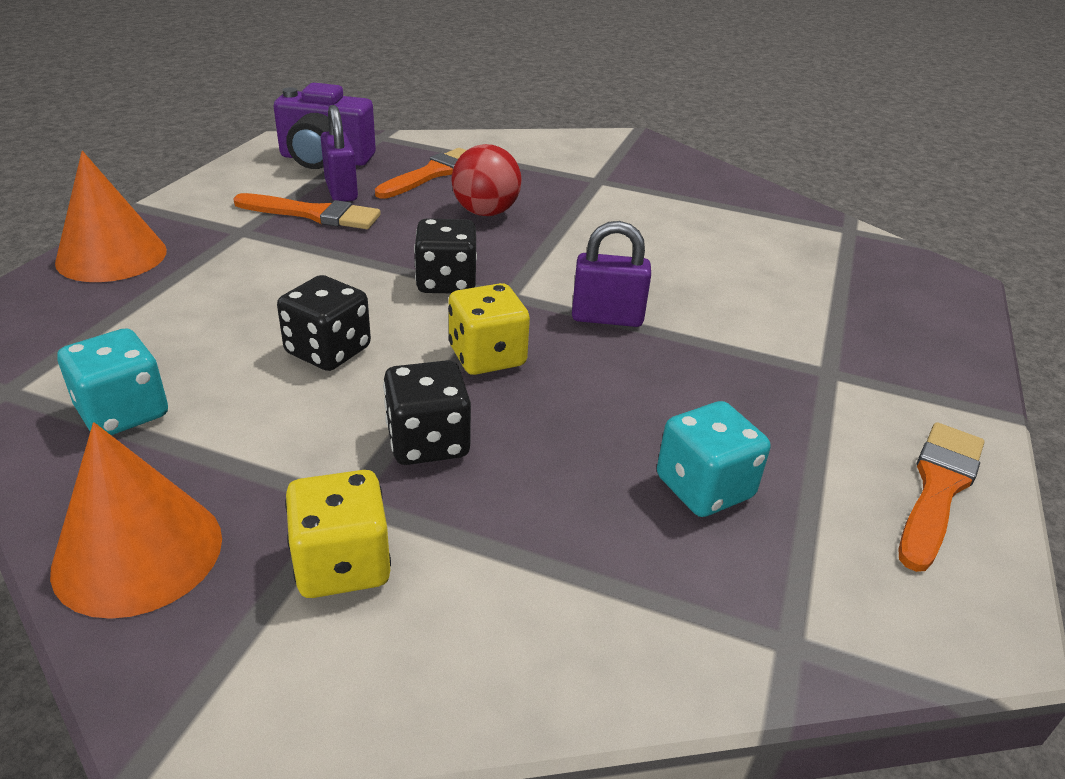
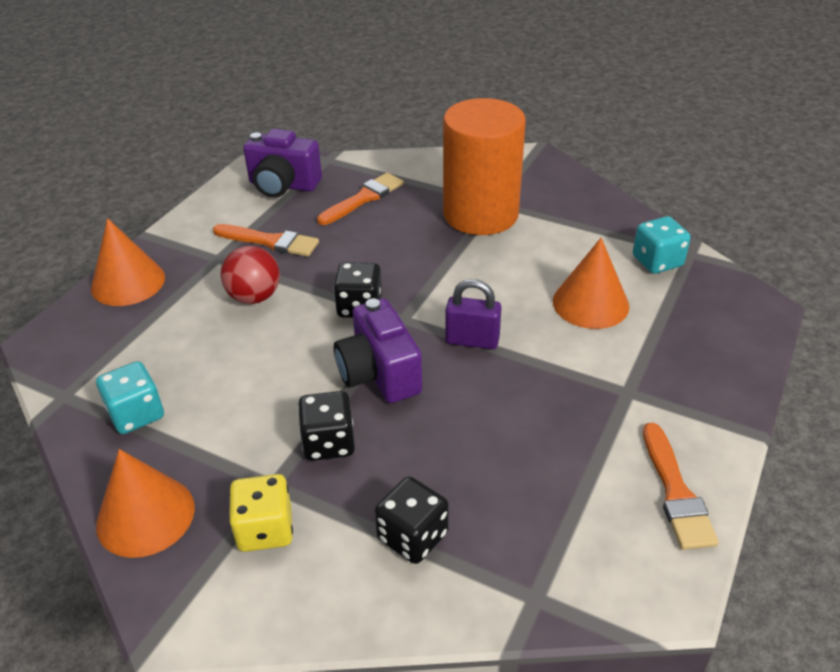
camera: 10 degrees right, 5 degrees up
(328, 351) = (270, 367): black dice -> black dice (412, 536)
(341, 191) = (292, 218): purple padlock -> none
(485, 212) = (399, 238): red ball -> red ball (254, 297)
(487, 356) = (379, 374): yellow dice -> purple camera
(584, 190) = (480, 214): none -> orange cylinder
(704, 487) = (508, 484): turquoise dice -> turquoise dice (657, 261)
(748, 278) = (590, 303): none -> orange cone
(938, 489) = (675, 492): orange brush -> orange brush turned 135 degrees clockwise

